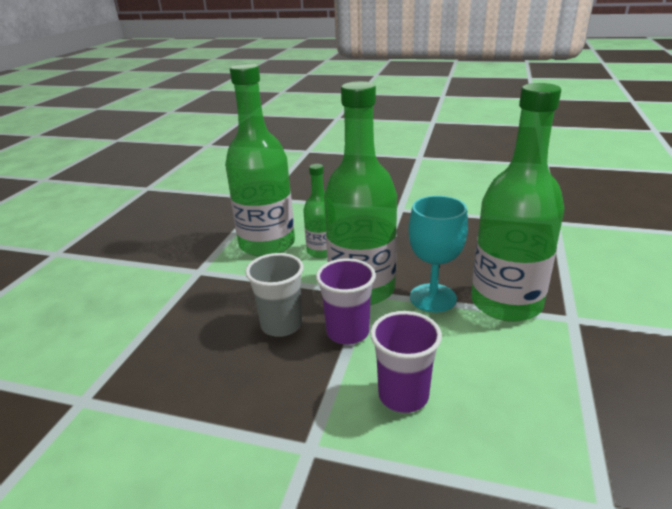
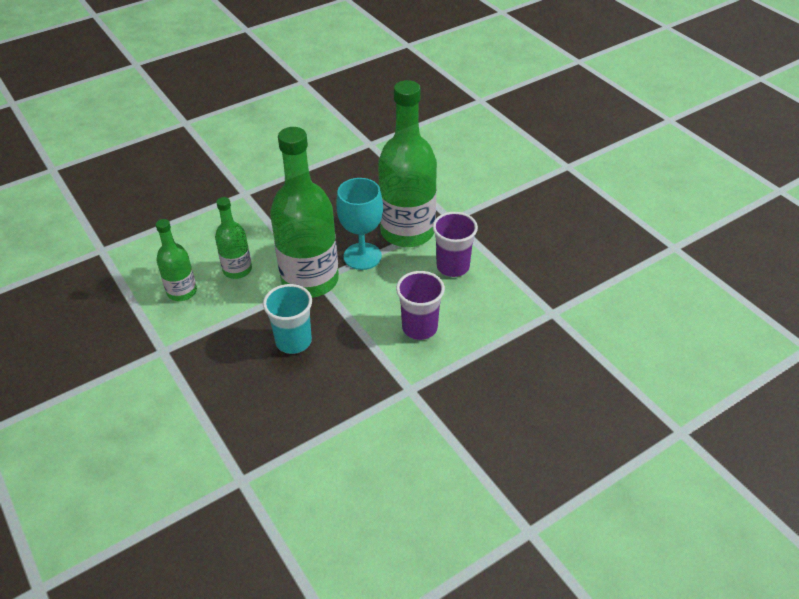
camera: 50 degrees left, 15 degrees up
(267, 244) = (182, 292): green bottle -> green bottle, size x0.51
(281, 325) = (293, 341): grey cup -> turquoise cup
(348, 332) = (342, 315): purple cup -> purple cup (453, 267)

